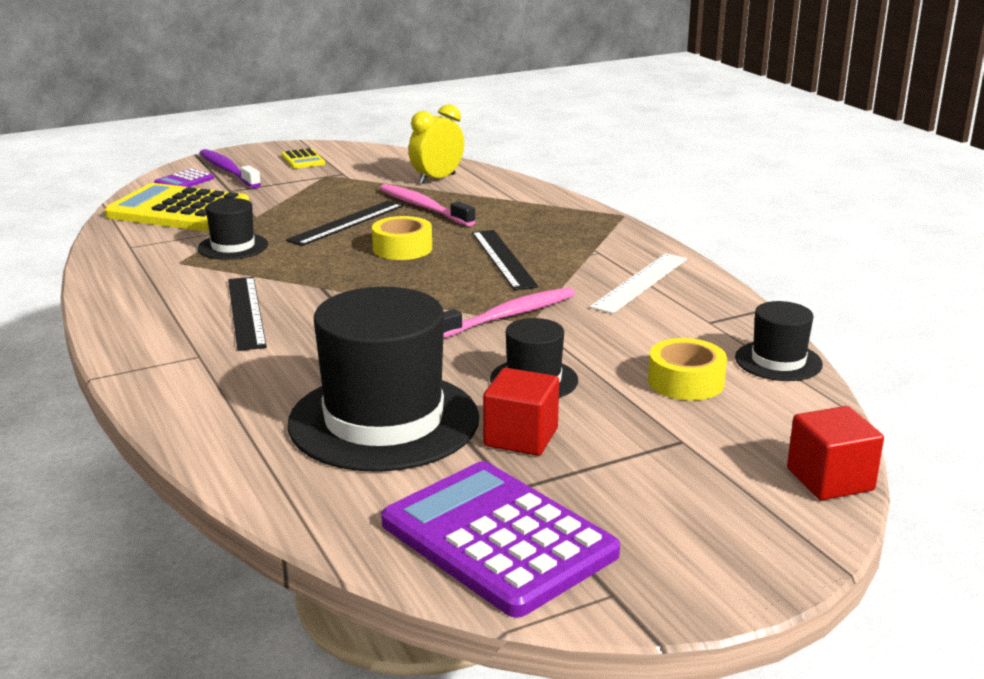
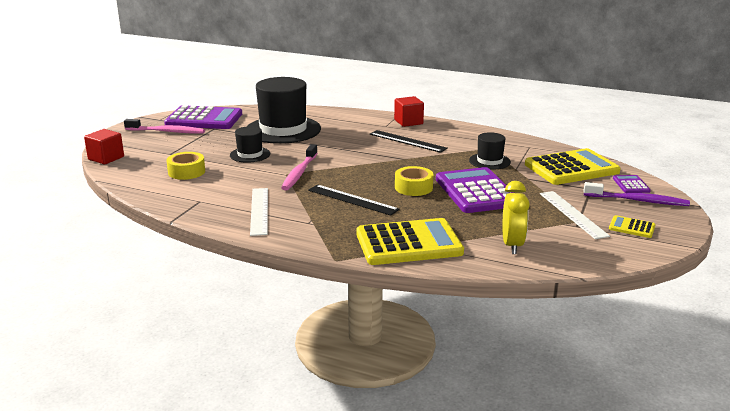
camera: 140 degrees right, 0 degrees up
(317, 180) = (572, 214): none -> white ruler
(346, 223) = (476, 191): black ruler -> purple calculator
(423, 207) = (464, 217): pink toothbrush -> pink toothbrush (167, 131)
(521, 437) = (229, 139): red cube -> red cube (408, 122)
(527, 206) = (408, 243): none -> yellow calculator
(778, 361) = (150, 192): black hat -> none

